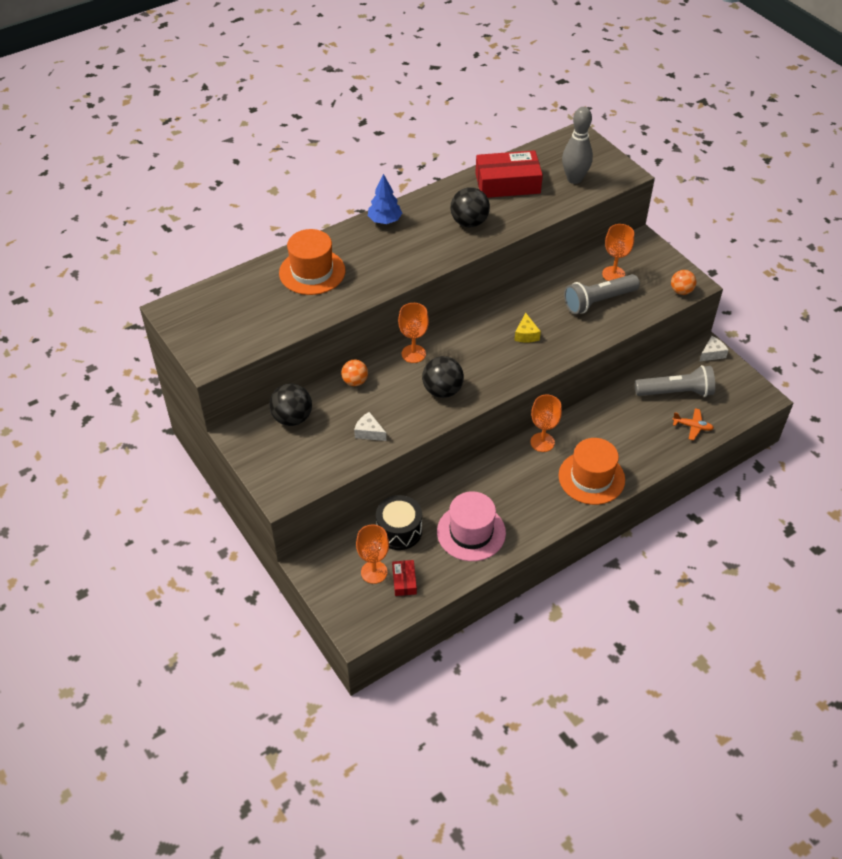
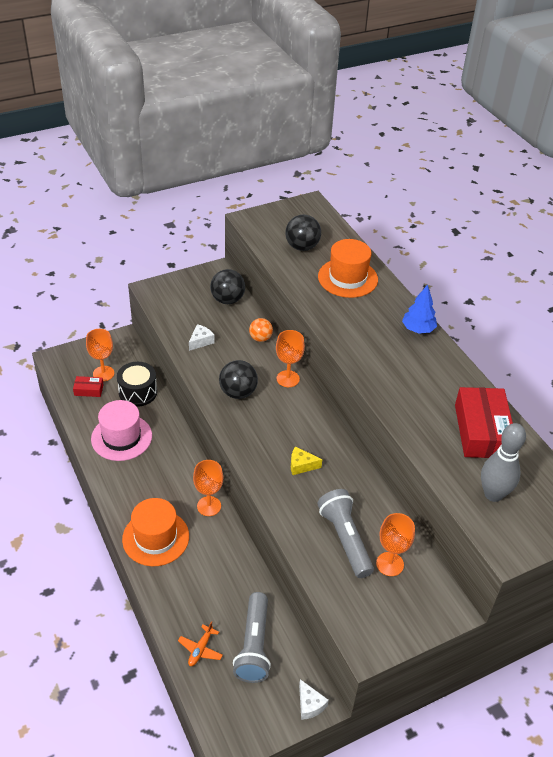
camera: 95 degrees right, 5 degrees down
(469, 222) = (413, 390): black ball -> black ball (302, 247)
(681, 291) = (356, 630): orange ball -> none

